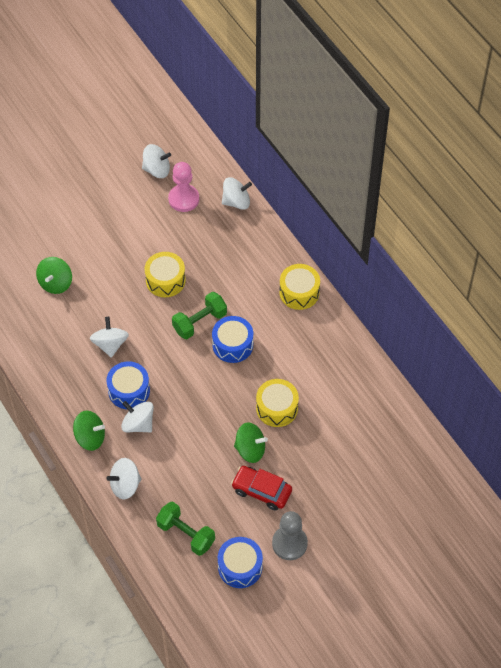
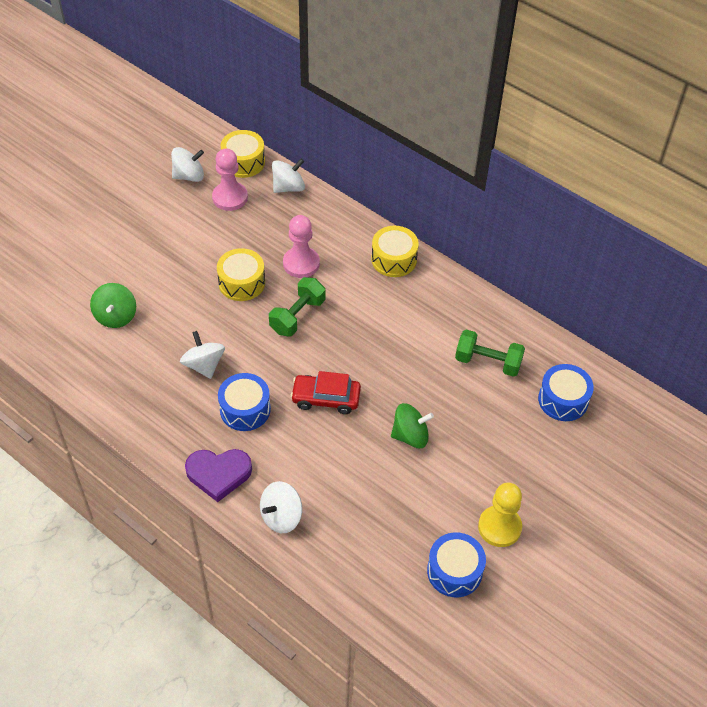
camera: 20 degrees left, 5 degrees down
(90, 437) = (218, 474): green spinning top -> purple heart
(138, 424) = (270, 443): white spinning top -> none
(186, 534) = (375, 552): green dumbbell -> green dumbbell (488, 362)
(220, 276) = (301, 263): none -> pink pawn
(232, 345) = (344, 330): blue drum -> blue drum (563, 400)
(261, 491) = (442, 477): red car -> red car (326, 398)
(277, 408) = (421, 383): yellow drum -> yellow drum (243, 162)
(289, 543) = (499, 527): grey pawn -> yellow pawn

